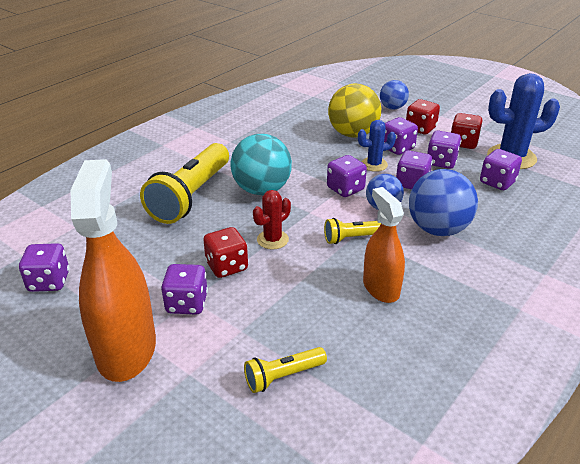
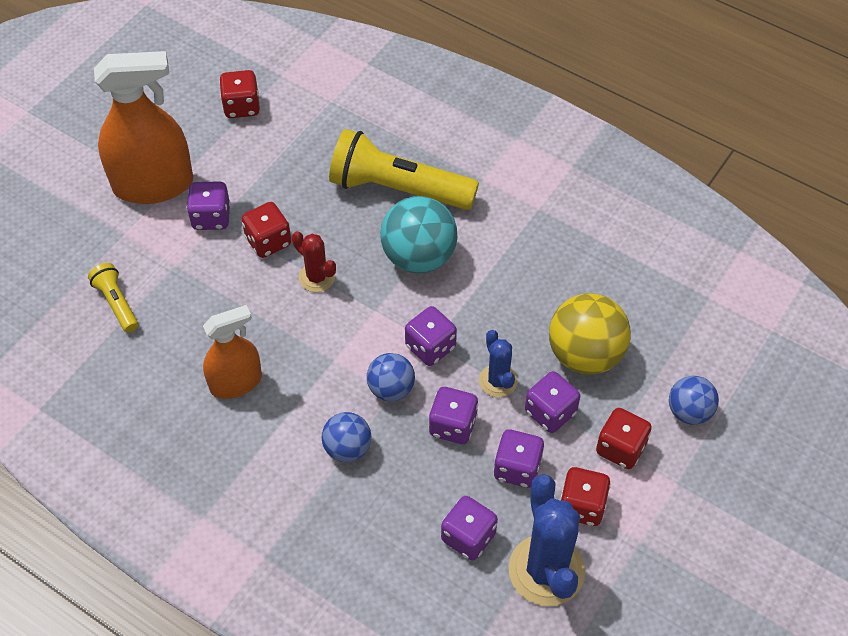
camera: 85 degrees right, 20 degrees up
(49, 282) = (241, 106): purple dice -> red dice
(353, 238) = (324, 356): yellow flashlight -> none
(438, 229) = (347, 448): blue ball -> blue ball, size x0.59

